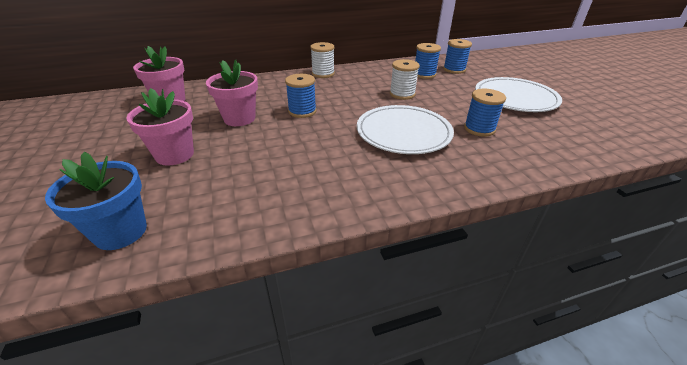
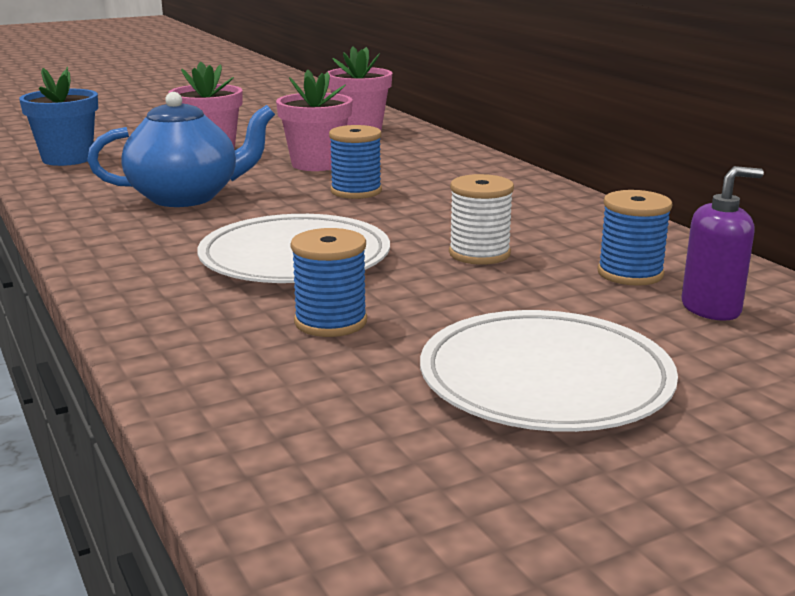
camera: 80 degrees right, 15 degrees down
(284, 164) = (186, 197): none -> blue teapot
(323, 74) = (540, 190): white spool -> none
(454, 69) = (711, 309): blue spool -> purple soap dispenser

